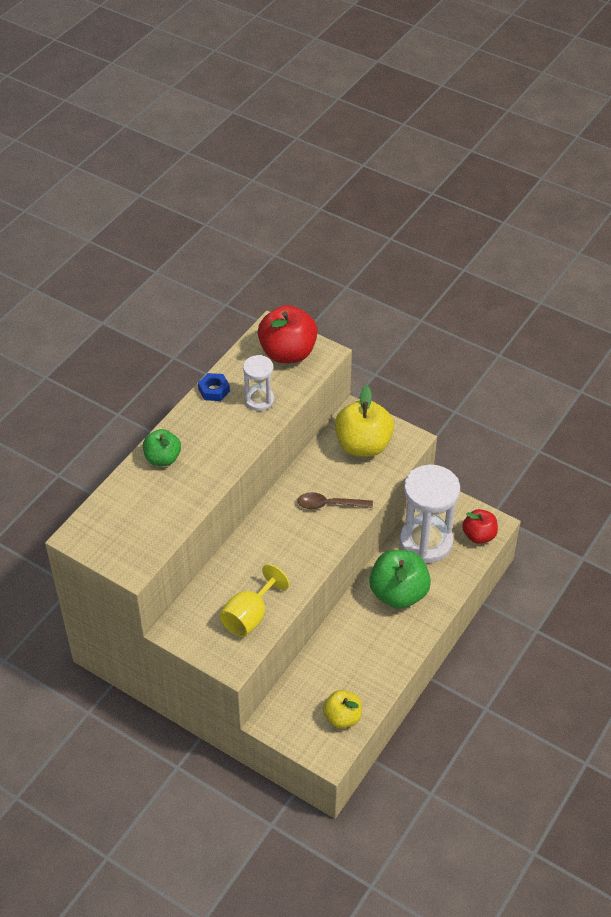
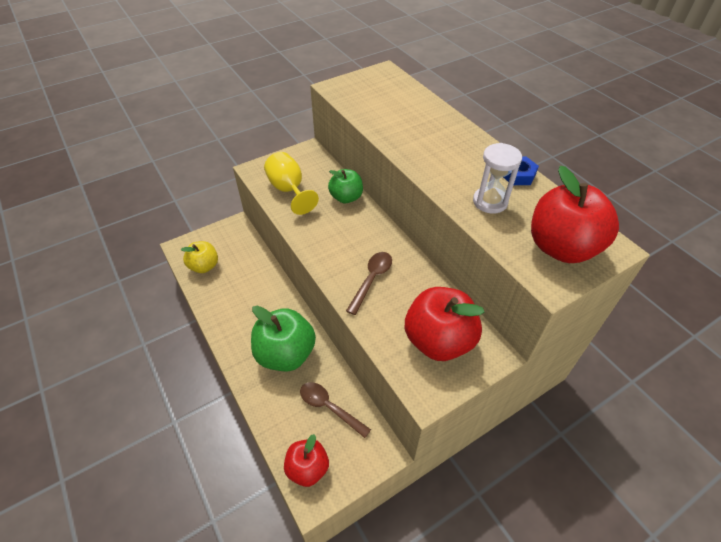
camera: 115 degrees right, 0 degrees up
(163, 458) = (440, 124): green apple -> green apple (346, 197)
(363, 445) = (438, 340): yellow apple -> red apple
(426, 542) = (329, 407): white hourglass -> brown spoon

